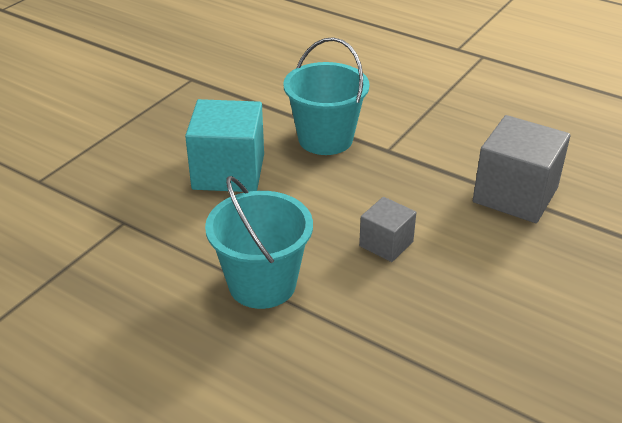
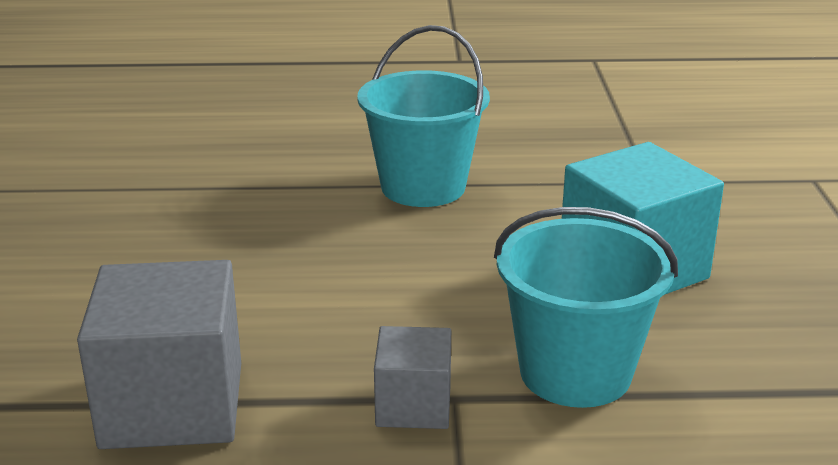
camera: 145 degrees right, 10 degrees down
(386, 244) = (324, 267): grey cube -> grey cube (413, 405)

